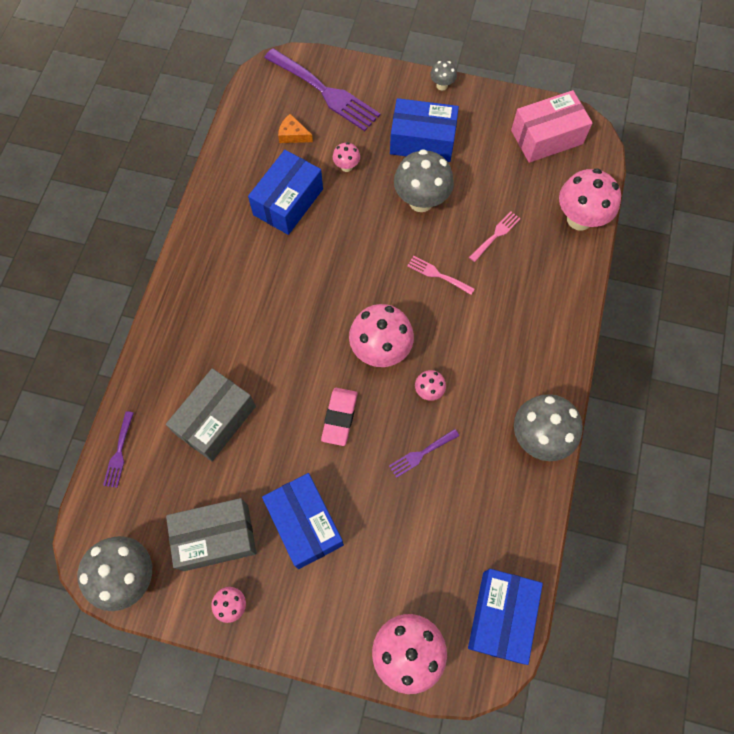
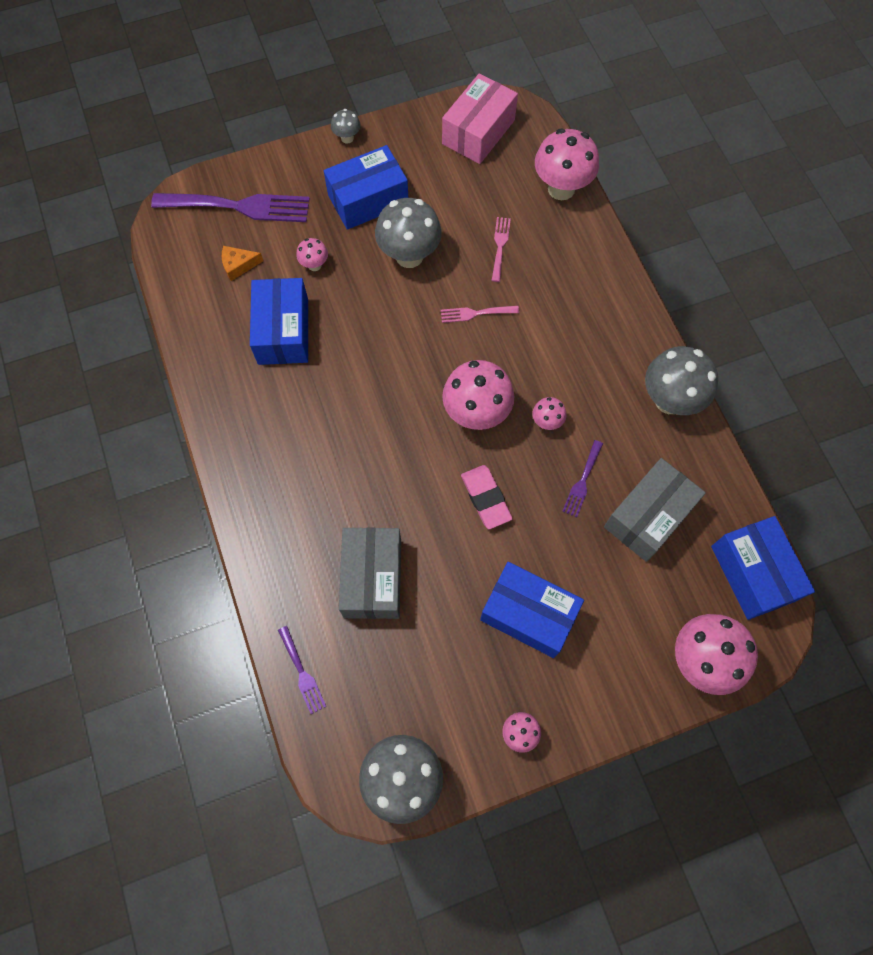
camera: 35 degrees left, 0 degrees up
(216, 537) = (457, 684): grey box -> grey box (648, 516)

